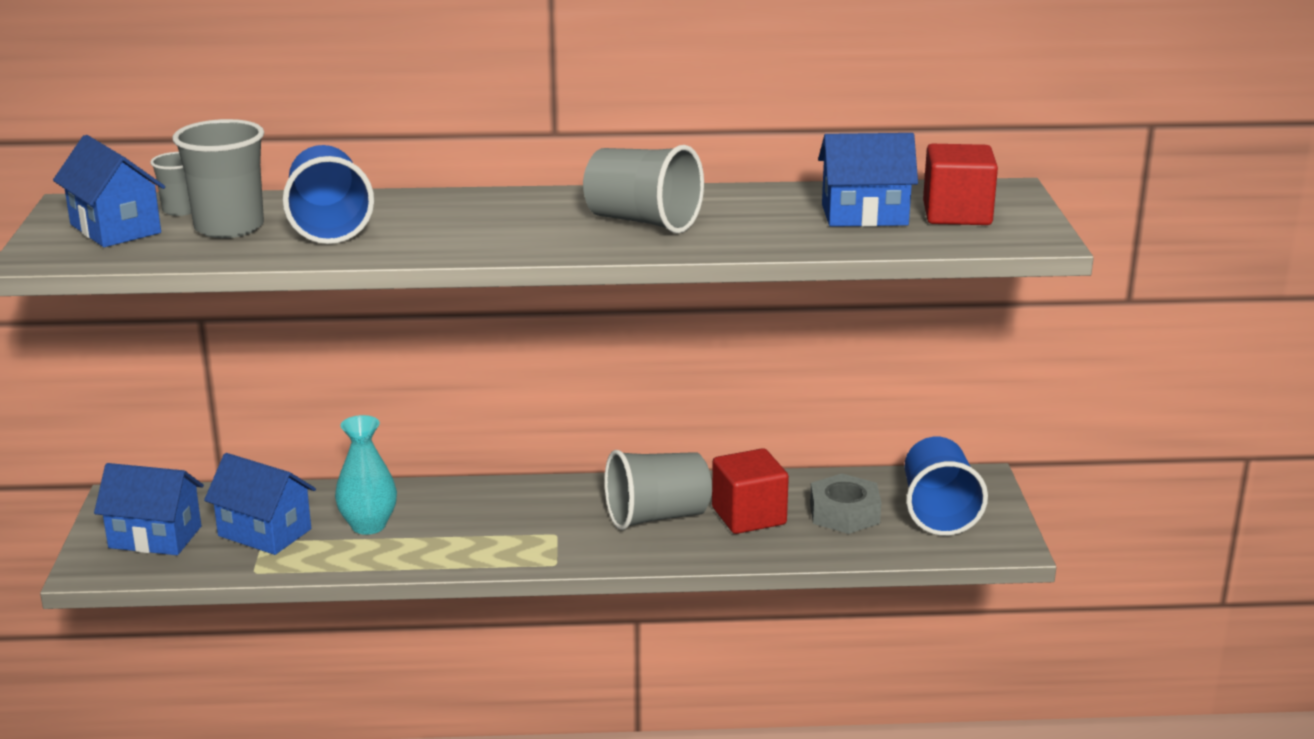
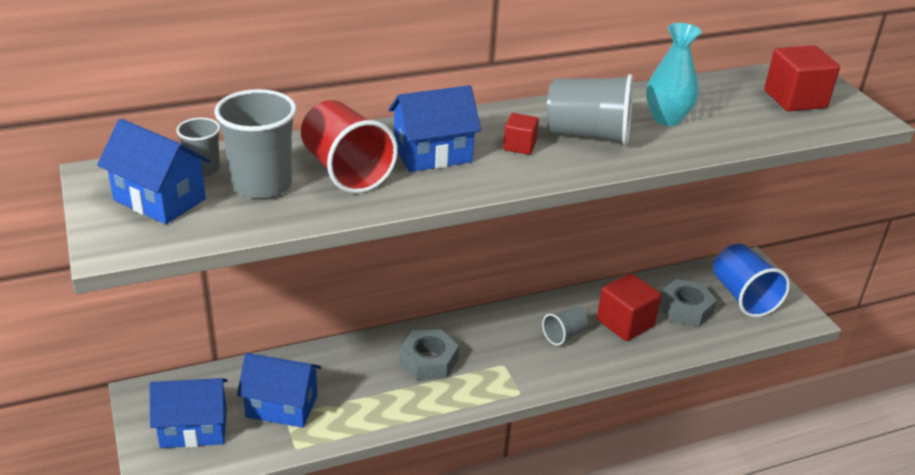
camera: 20 degrees left, 10 degrees up
(329, 225) = (346, 171): blue cup -> red cup
(368, 525) = (359, 383): turquoise vase -> turquoise vase (667, 119)
(466, 517) = (428, 361): none -> grey nut
(548, 224) = (519, 146): none -> red cube
(657, 517) = (564, 335): grey cup -> grey cup, size x0.55
(864, 215) = (736, 108): blue house -> blue house (432, 154)

